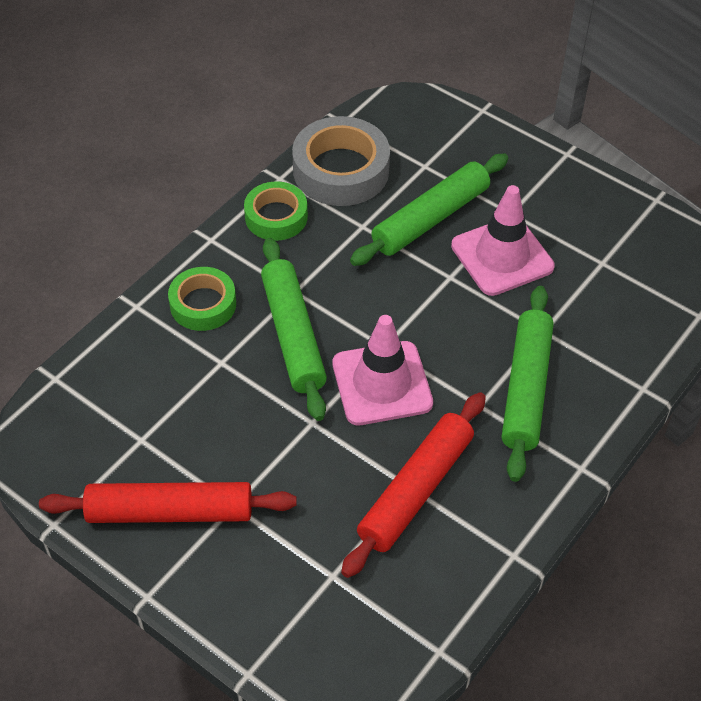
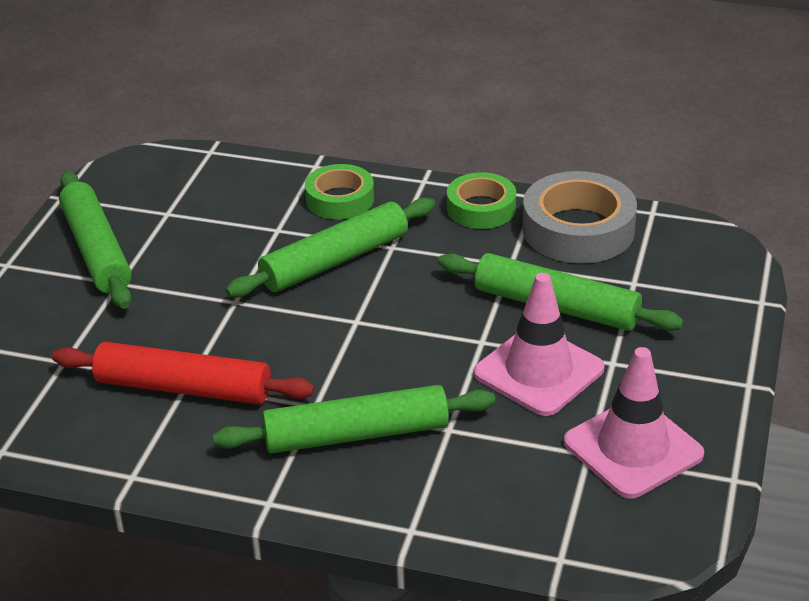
camera: 70 degrees right, 15 degrees down
(170, 511) = (97, 250): red rolling pin -> green rolling pin
(382, 383) = (306, 332): pink traffic cone -> pink traffic cone (633, 448)

